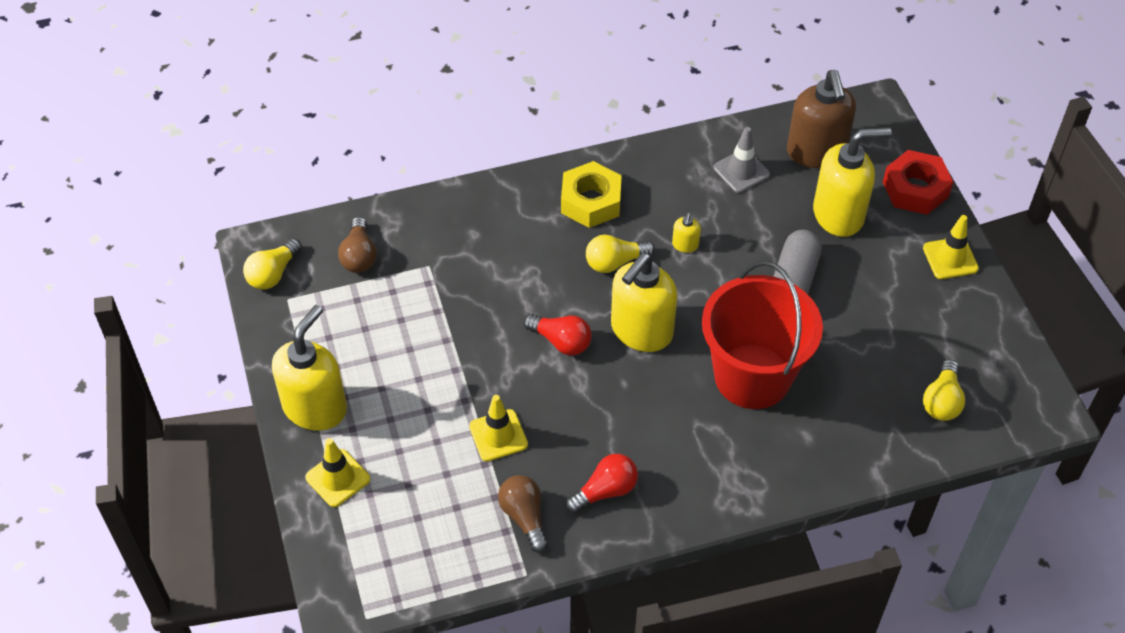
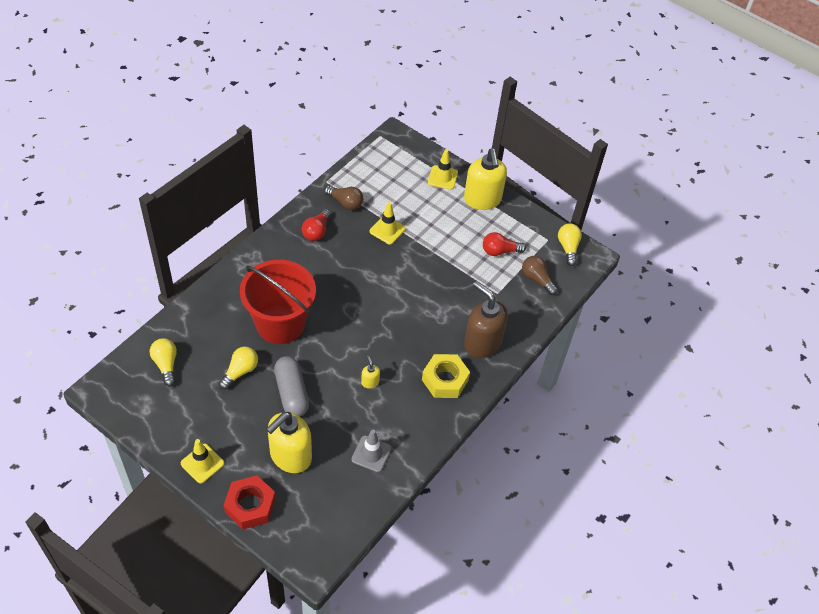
camera: 140 degrees right, 0 degrees up
(561, 341) = (395, 290): red light bulb -> red light bulb (500, 251)
(615, 262) = (401, 349): yellow light bulb -> yellow light bulb (240, 371)
(641, 331) = (357, 317): yellow soap dispenser -> none
(816, 152) = (332, 498): brown soap dispenser -> brown soap dispenser (482, 343)

